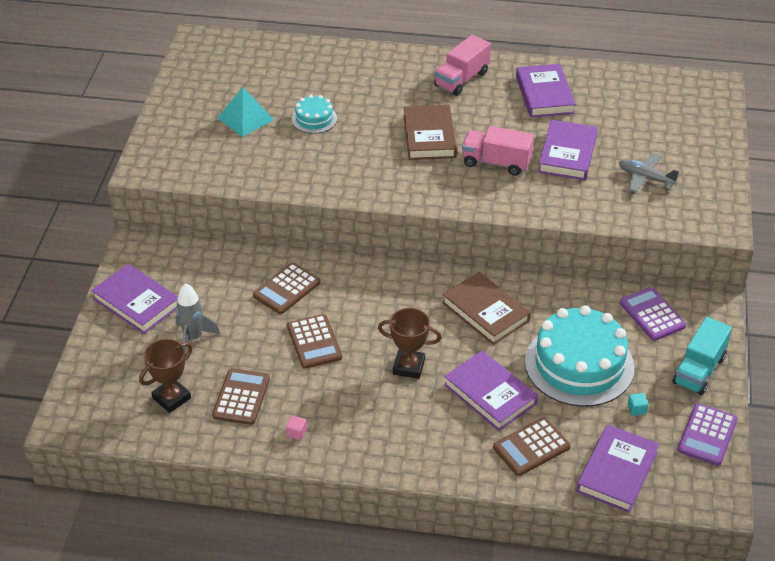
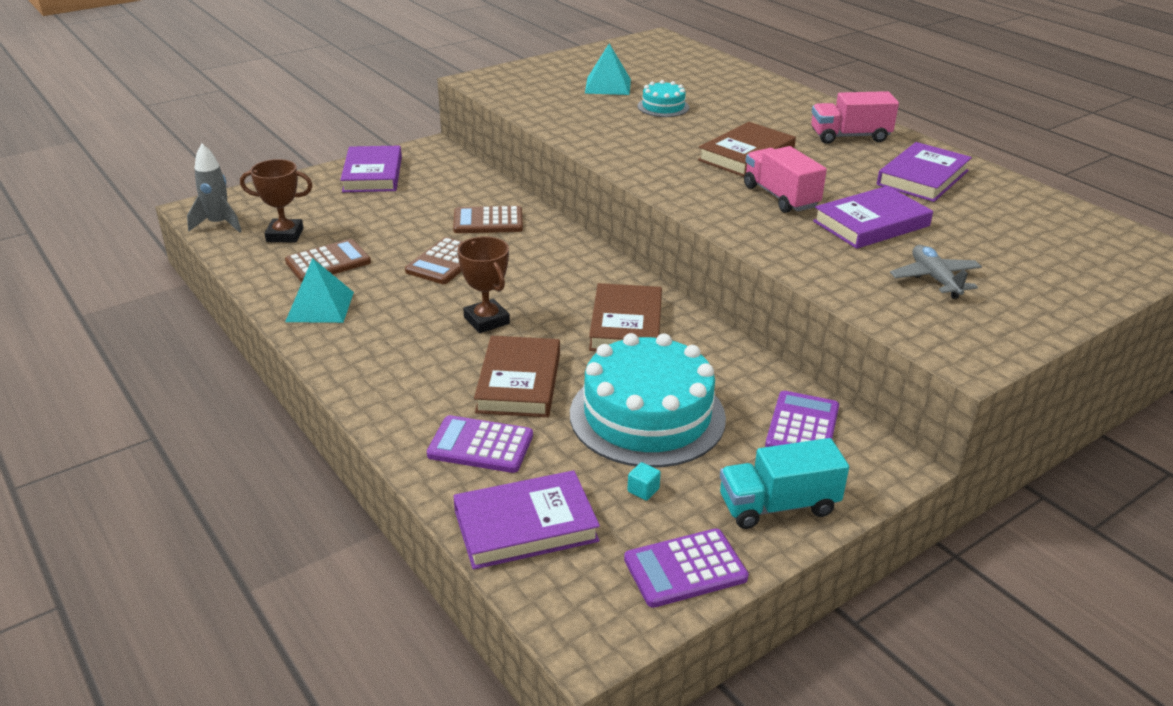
camera: 45 degrees right, 10 degrees down
(193, 338) = (367, 212): grey rocket -> grey rocket (219, 224)
(296, 432) = (320, 306): pink cube -> turquoise pyramid
(490, 394) = (519, 382): purple book -> brown book
(531, 447) = (480, 445): brown calculator -> purple calculator

